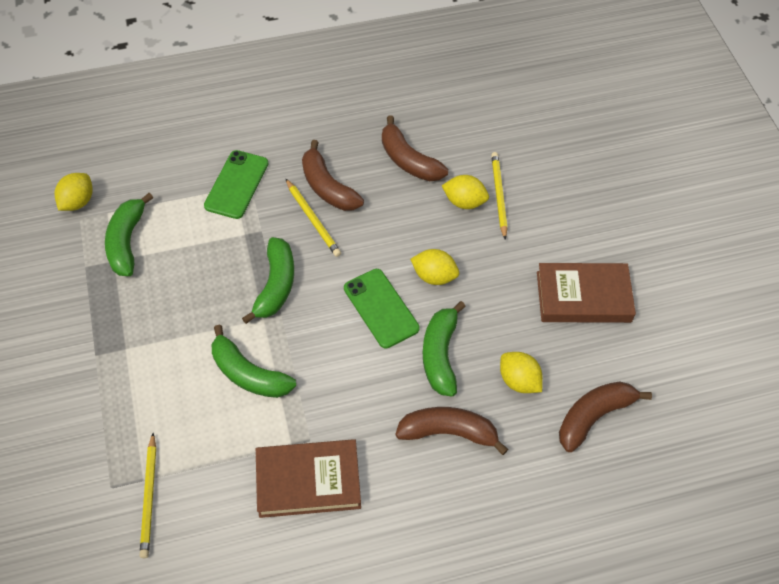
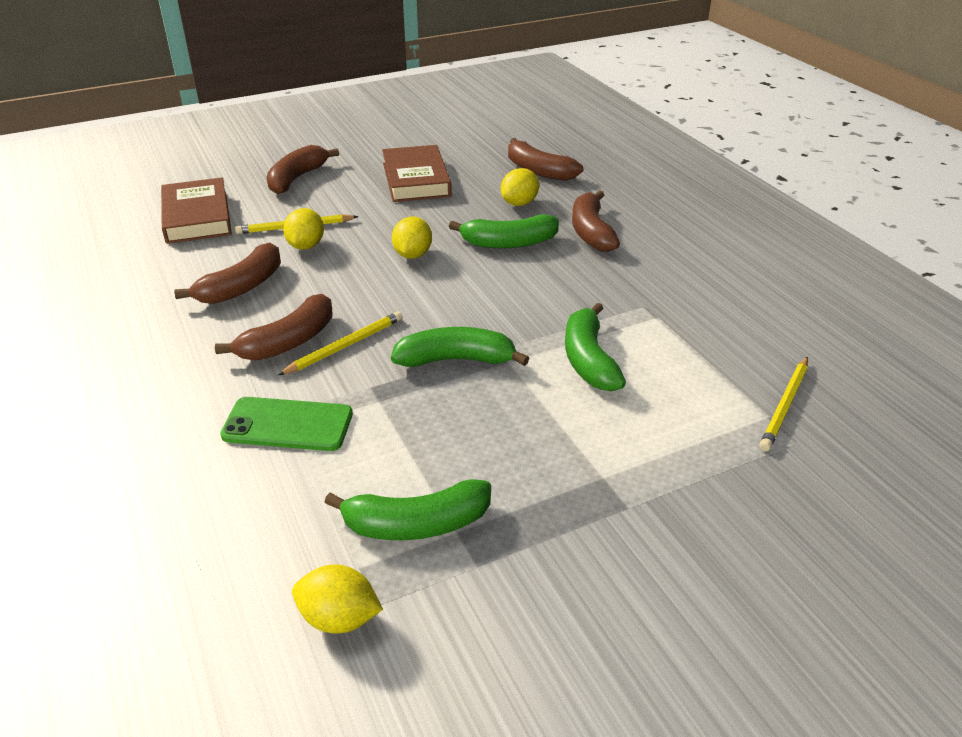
camera: 100 degrees left, 20 degrees down
(149, 497) = (785, 406): yellow pencil -> yellow pencil turned 135 degrees clockwise
(249, 374) = (589, 360): green banana -> green banana turned 150 degrees clockwise
(308, 481) = (690, 300): brown book -> brown book (197, 217)
(381, 308) = (465, 282): green phone -> none
(596, 200) = (297, 178): none -> brown banana

